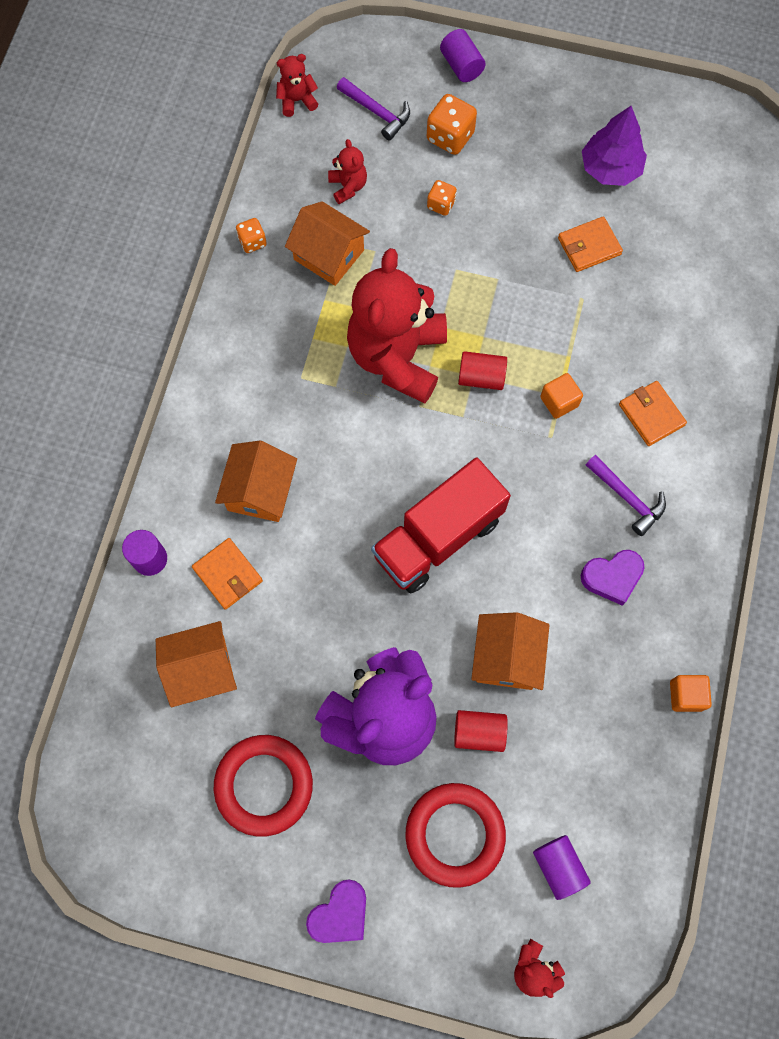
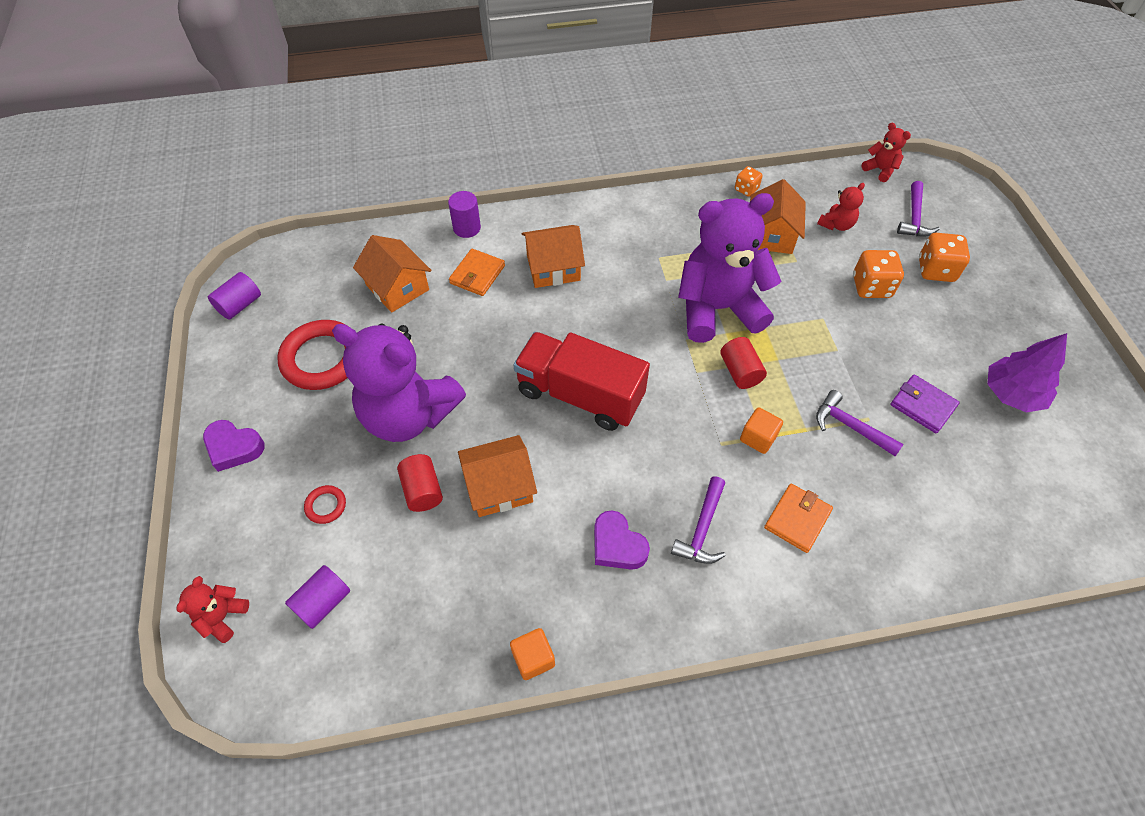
camera: 65 degrees right, 15 degrees down
(397, 357) = (717, 309): red teddy bear -> purple teddy bear
(441, 204) = (871, 287): orange dice -> orange dice, size x1.67
(455, 834) = (326, 506): red ring -> red ring, size x0.45
(461, 66) = (1005, 253): purple cylinder -> purple cylinder (240, 305)
(582, 318) = (850, 426): none -> purple hammer
(589, 246) = (922, 405): orange wallet -> purple wallet

